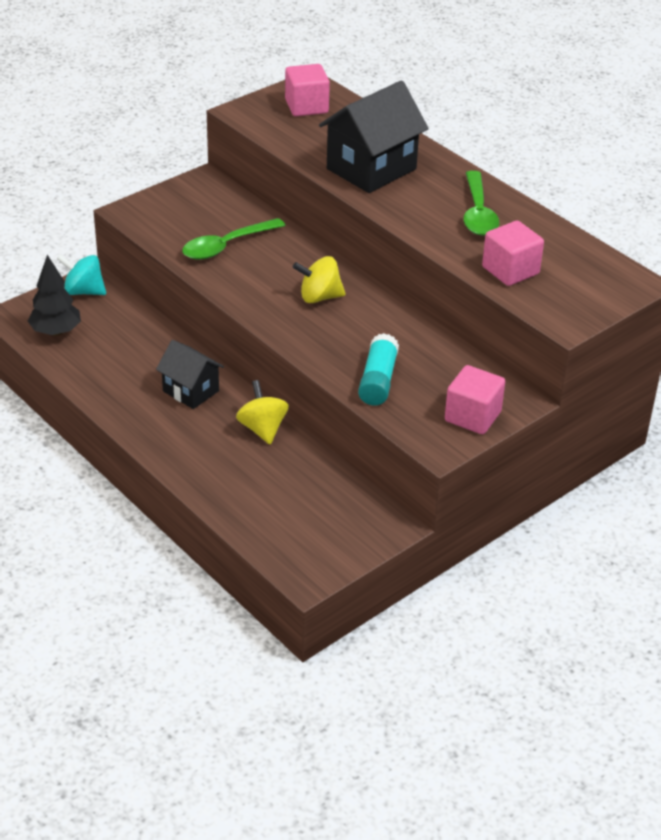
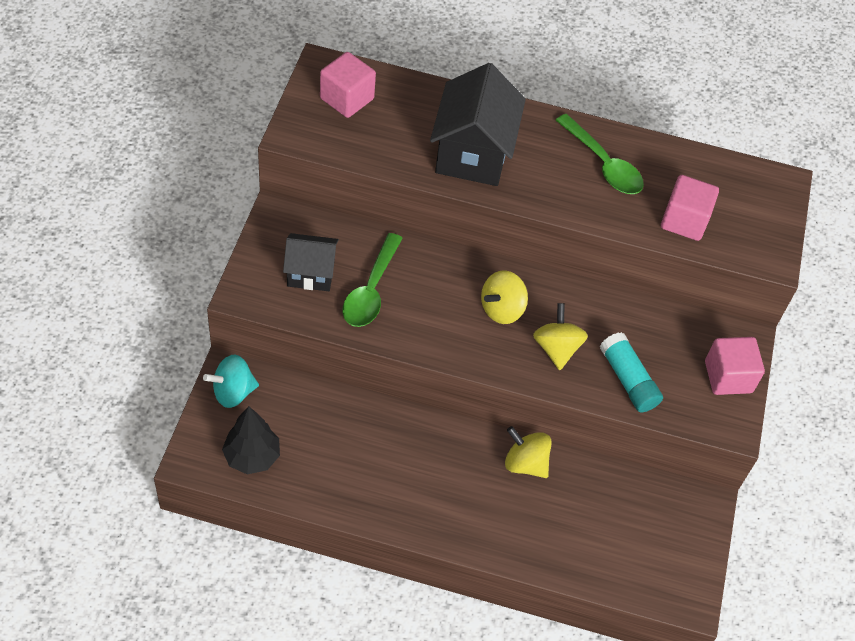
camera: 40 degrees left, 15 degrees up
(191, 391) = (431, 456): black house -> black house (310, 273)
(338, 337) = (556, 348): none -> yellow spinning top

